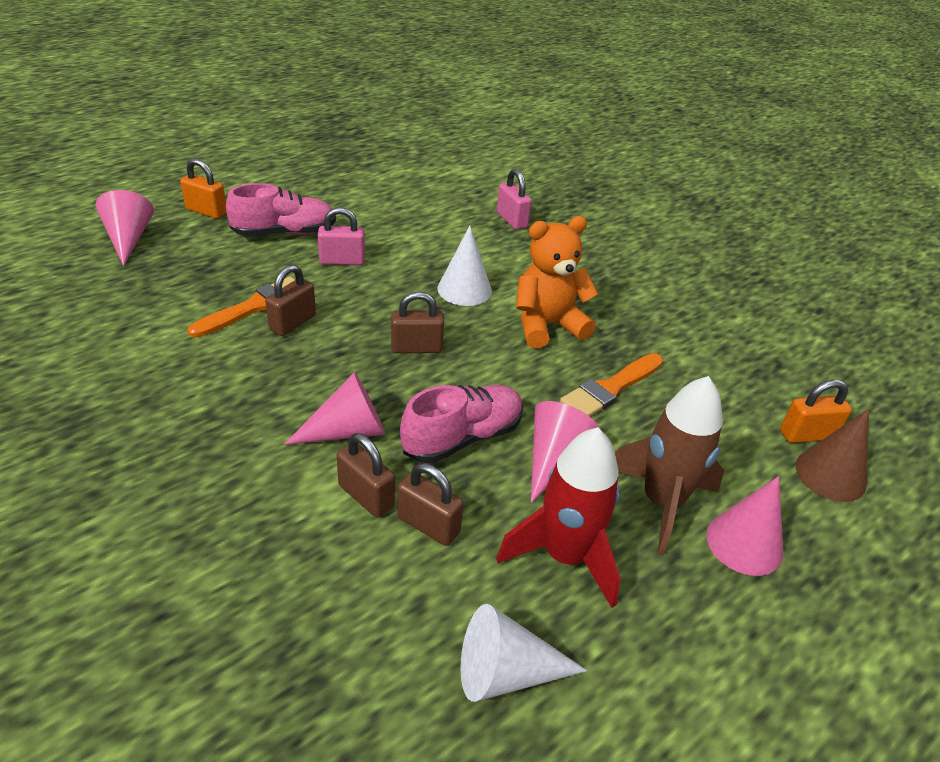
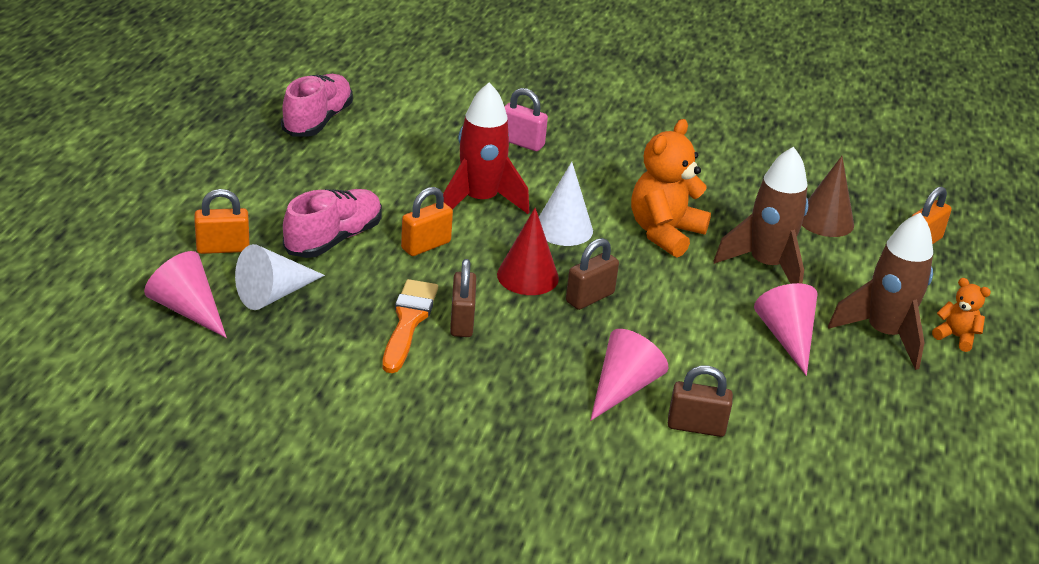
camera: 35 degrees left, 5 degrees down
(342, 261) = (426, 245): pink padlock -> orange padlock
(388, 312) = (527, 276): none -> red cone
(428, 525) = (760, 424): brown padlock -> none
(462, 437) = (709, 352): pink shoe -> pink shoe (317, 121)
(506, 672) = (907, 485): white cone -> white cone (274, 294)
(564, 556) = (864, 399): red rocket -> red rocket (480, 201)
(610, 388) = (766, 266): orange brush -> brown rocket
(744, 543) = (956, 337): pink cone -> orange teddy bear
(830, 475) = (961, 265): brown cone -> brown cone (825, 220)

